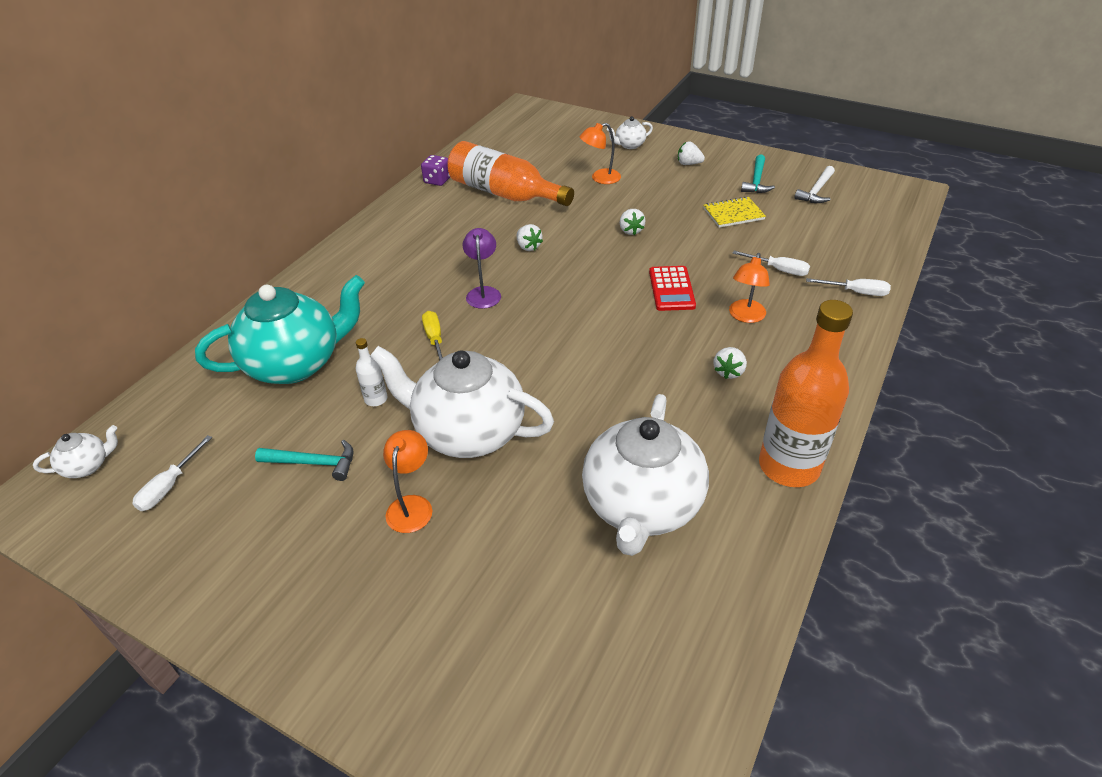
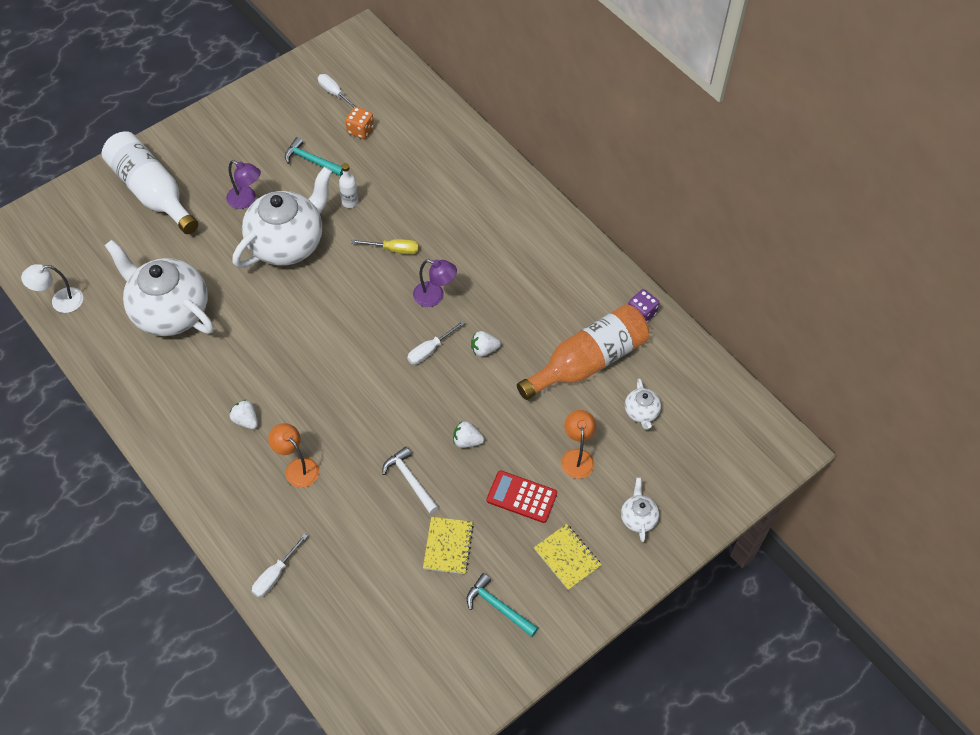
camera: 110 degrees right, 15 degrees up
(88, 466) = (376, 59): white teapot -> white teapot (641, 413)
(242, 433) = (360, 130): none -> orange dice
(296, 363) = (414, 166): turquoise teapot -> none
(313, 463) = (311, 160): turquoise hammer -> turquoise hammer turned 90 degrees clockwise
(412, 505) = (246, 200): orange lamp -> purple lamp
(441, 639) = (152, 192): none -> white bottle
(671, 289) = (363, 431): red calculator -> red calculator (521, 497)
(688, 164) = (567, 557): white strawberry -> yellow notebook
(715, 657) = (60, 301): none -> white lamp
(778, 270) = (341, 531): white screwdriver -> white screwdriver (430, 350)
(789, 466) = (143, 407): orange bottle -> none
(816, 191) = (448, 655): white hammer -> white hammer (410, 480)

